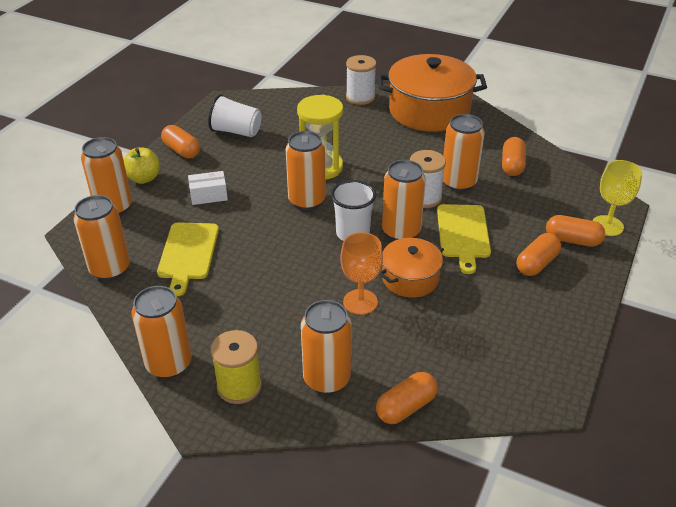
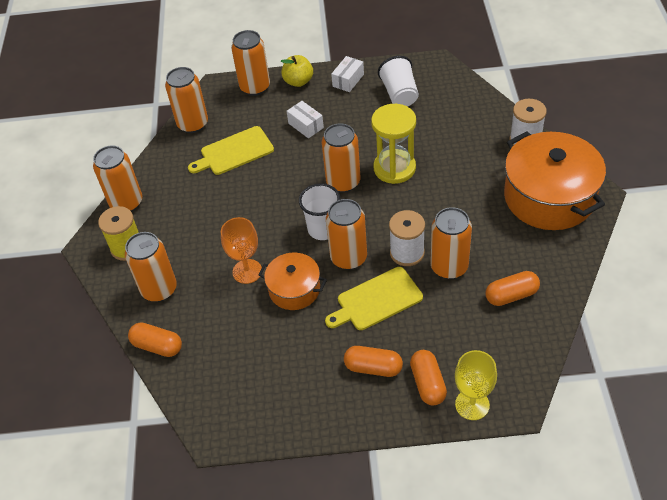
camera: 65 degrees right, 10 degrees up
(182, 150) = (348, 80): orange capsule -> white box

